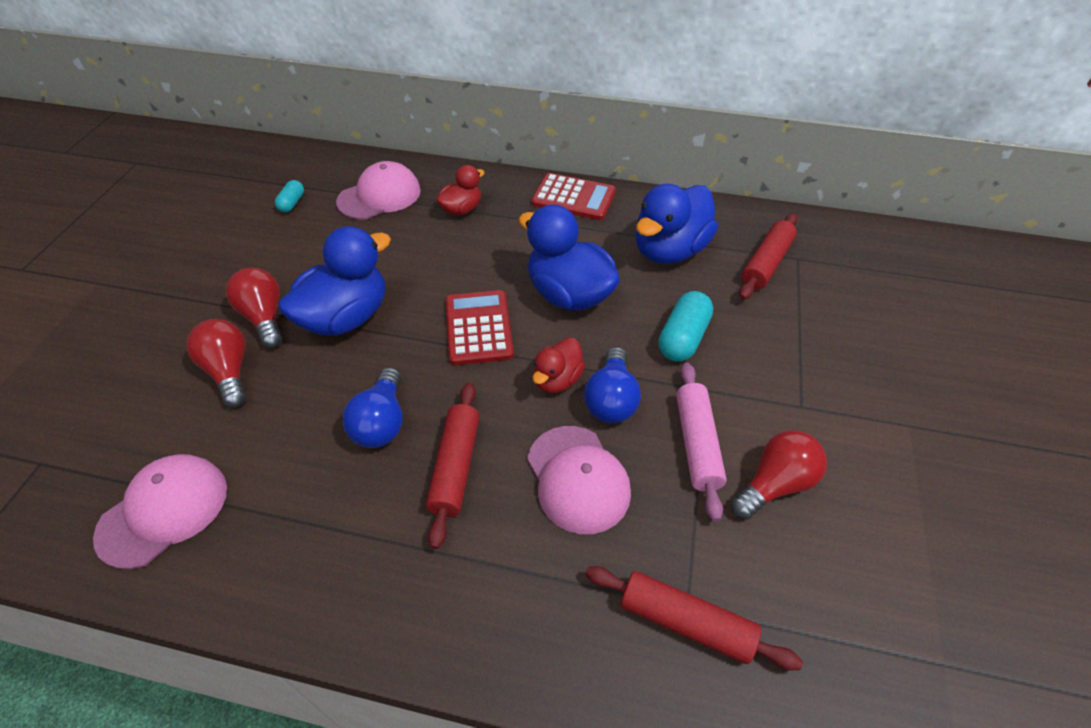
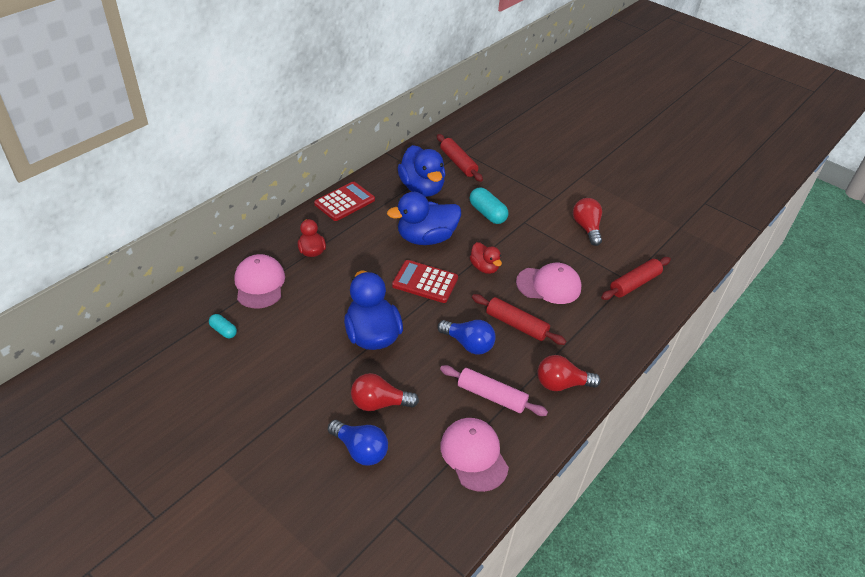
camera: 65 degrees left, 5 degrees down
(264, 317) = (341, 375): red light bulb -> red light bulb (561, 384)
(611, 399) = (509, 254): blue light bulb -> blue light bulb (360, 450)
(697, 444) = (552, 240): pink rolling pin -> pink rolling pin (491, 396)

